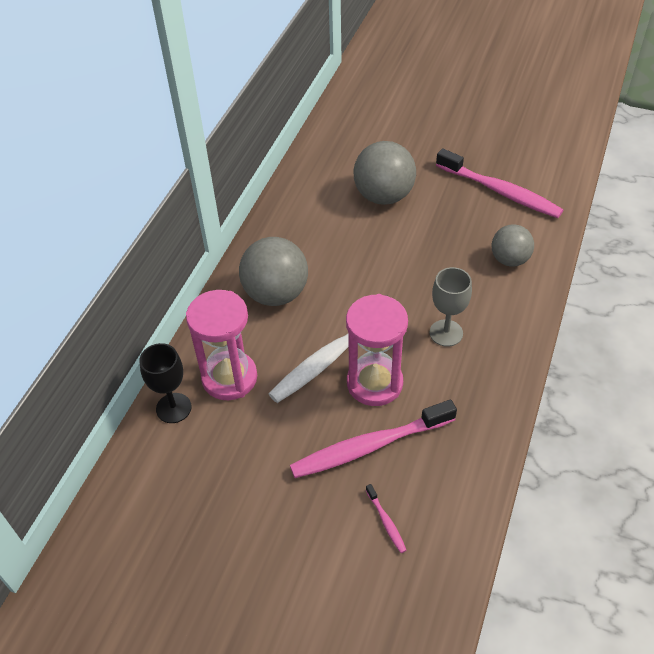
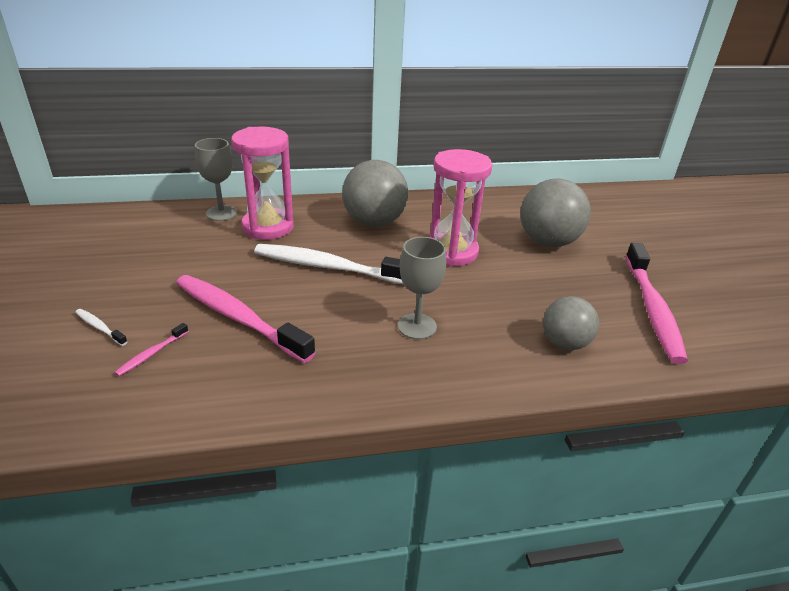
camera: 55 degrees right, 15 degrees down
(173, 408) = (221, 213): black goblet -> grey goblet
(325, 555) = (100, 327): none -> white toothbrush
(374, 383) = (316, 300): pink hourglass -> pink hourglass (451, 252)

